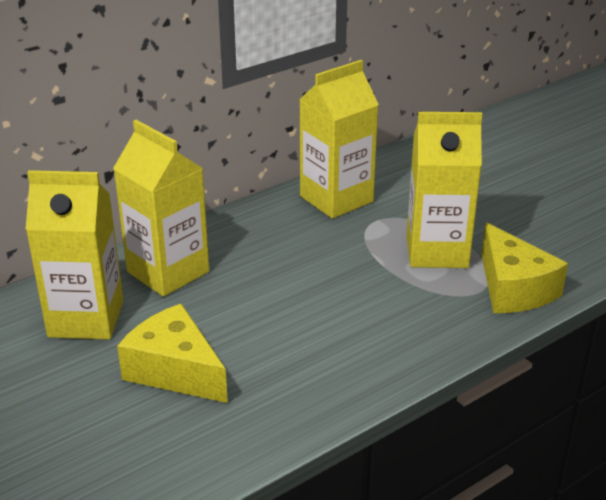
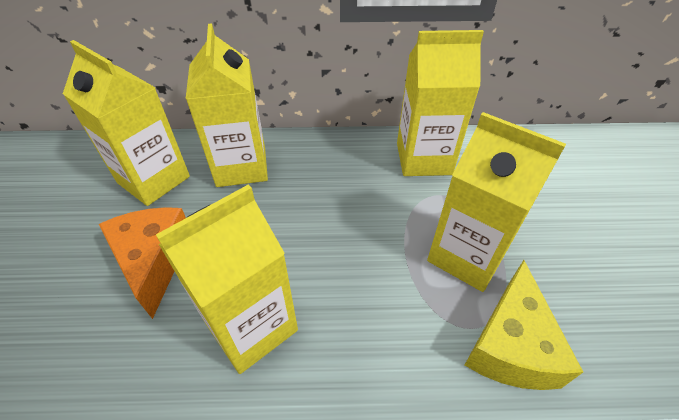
camera: 35 degrees right, 15 degrees up
(175, 370) = (154, 261): yellow cheese -> orange cheese
(318, 367) = (251, 326): none -> yellow carton

